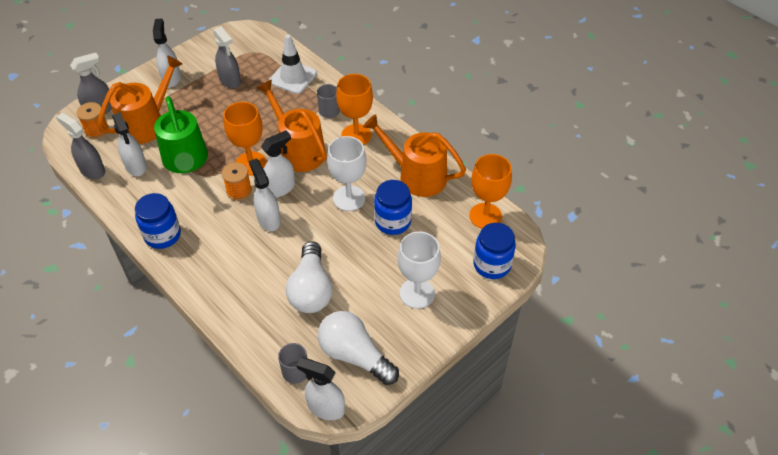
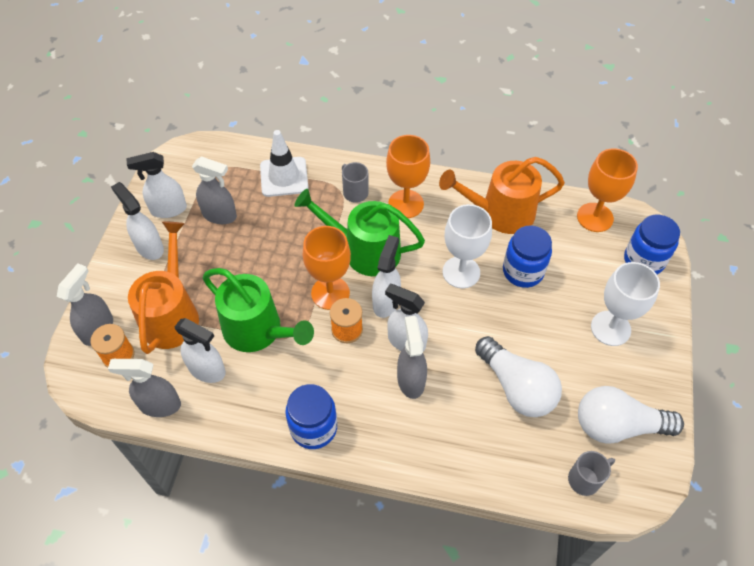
camera: 35 degrees left, 5 degrees up
(248, 243) = (411, 380): none -> grey spray bottle
(298, 150) = (365, 251): orange watering can -> green watering can
(325, 408) = (643, 496): white spray bottle -> white spray bottle (168, 209)

